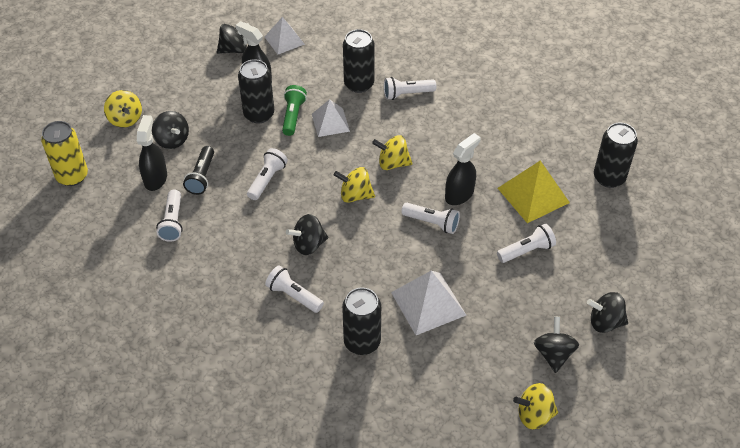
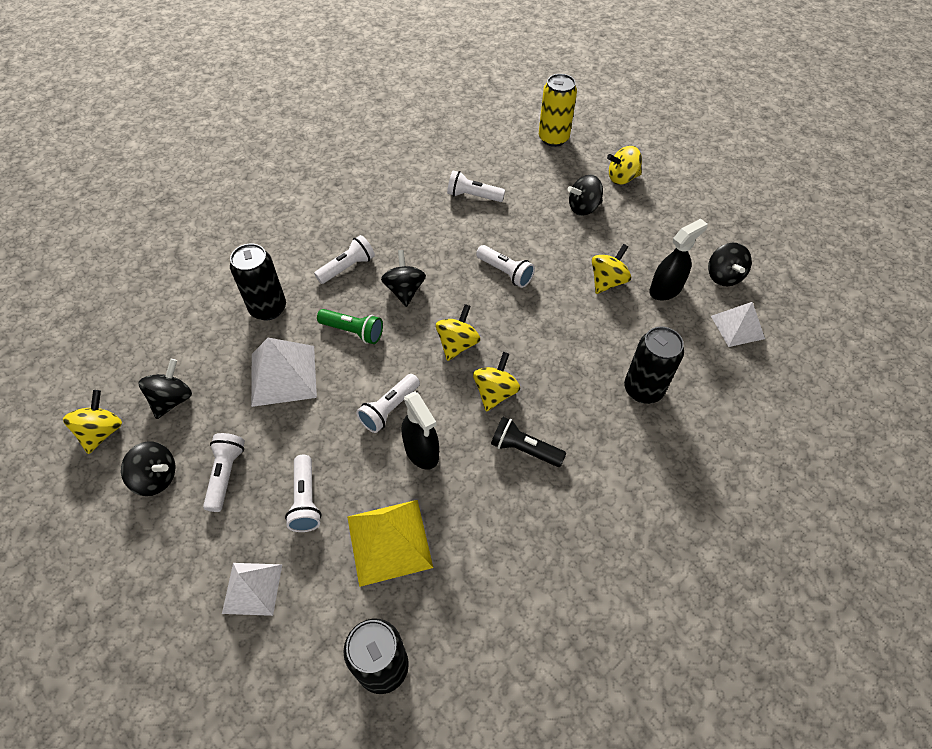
camera: 105 degrees right, 5 degrees up
(155, 178) = (533, 190): black spray bottle -> none
(201, 177) = (525, 223): black flashlight -> black flashlight (524, 449)
(259, 114) = (607, 281): black can -> yellow spinning top
(293, 116) = (598, 311): green flashlight -> green flashlight (353, 331)
(330, 122) = (580, 345): white pyramid -> white pyramid (252, 588)
(407, 94) = (615, 440): white flashlight -> white flashlight (226, 474)
(605, 322) = (163, 554): black spinning top -> black spinning top (172, 399)

